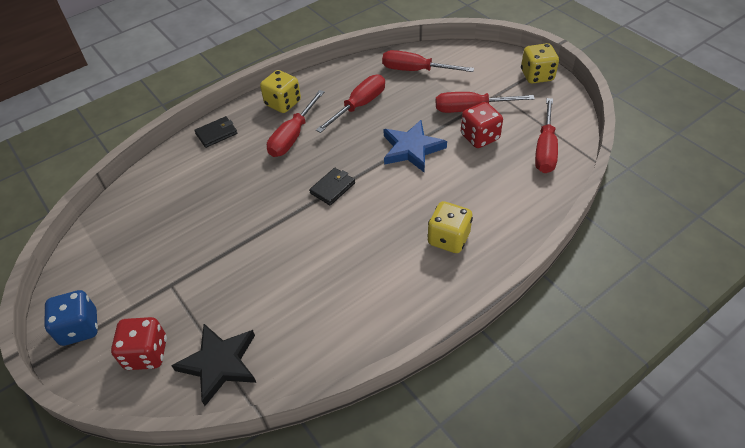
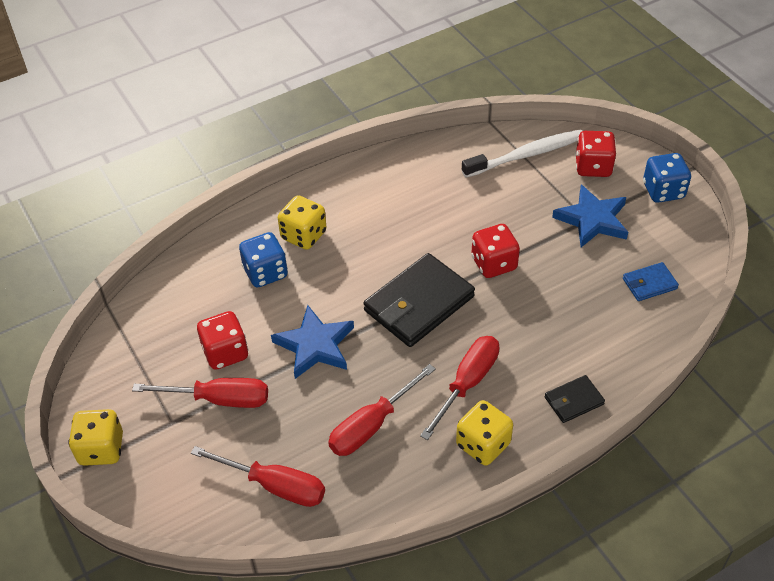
camera: 175 degrees left, 0 degrees up
(131, 225) = (649, 284): none -> blue wallet
(165, 285) = (592, 220): none -> blue star
(219, 364) = (526, 155): black star -> white toothbrush
(267, 229) = (494, 264): none -> red dice
(332, 188) = (419, 303): black wallet -> black wallet, size x2.03
(472, 200) = (265, 272): none -> blue dice
(545, 149) = (154, 326): red screwdriver -> none

